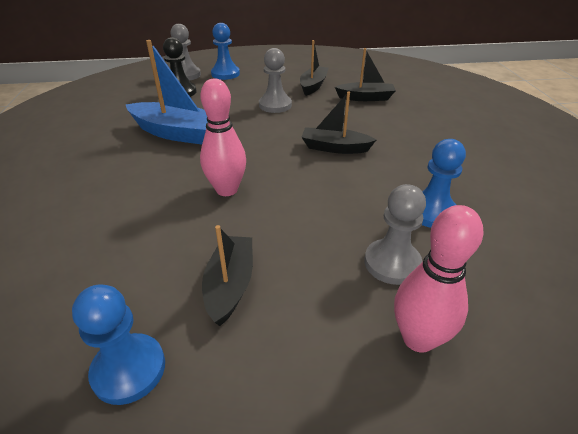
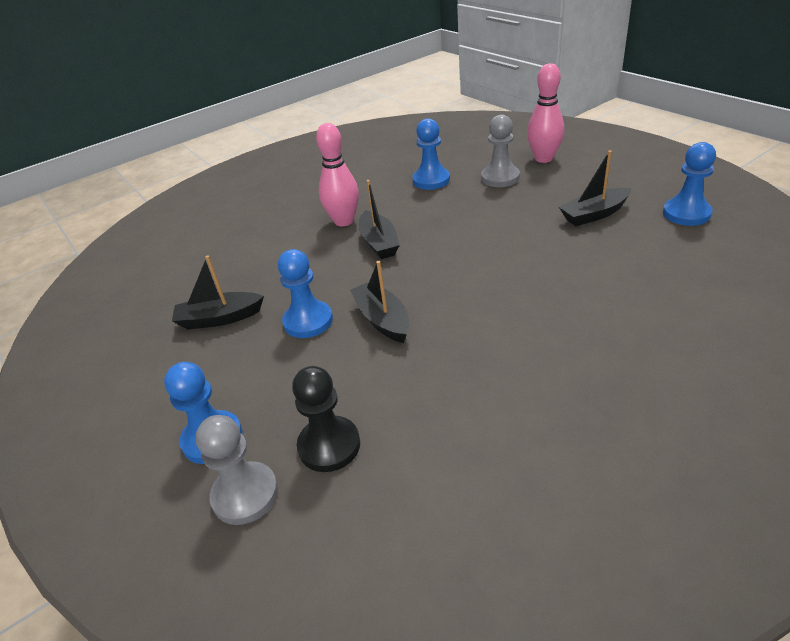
camera: 115 degrees left, 0 degrees up
(177, 133) = (453, 358): blue boat -> none
(227, 190) = (510, 265): pink bowling pin -> pink bowling pin (344, 221)
(275, 105) = (308, 321): grey pawn -> blue pawn
(365, 98) = (238, 266): black boat -> black boat (382, 320)

